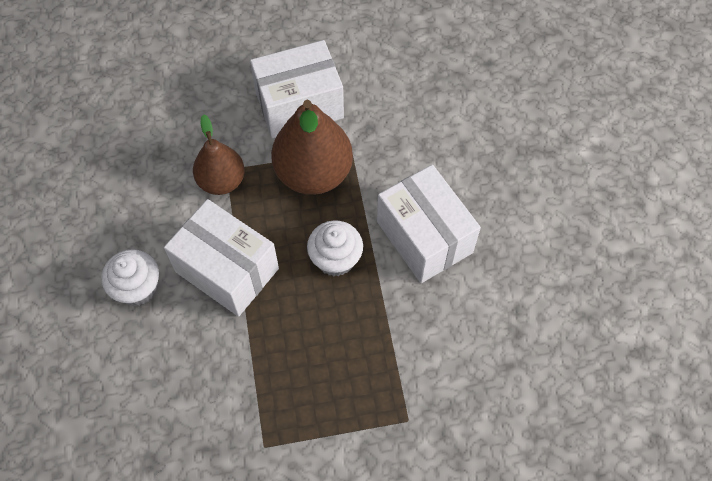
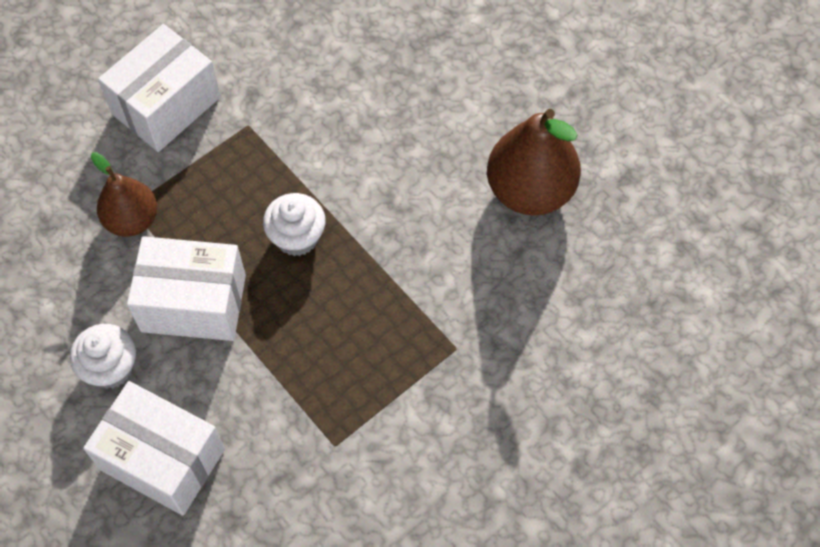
camera: 30 degrees left, 0 degrees up
(313, 173) = (223, 166): brown pear -> brown pear (530, 190)
(424, 237) = (371, 173): white box -> white box (162, 459)

